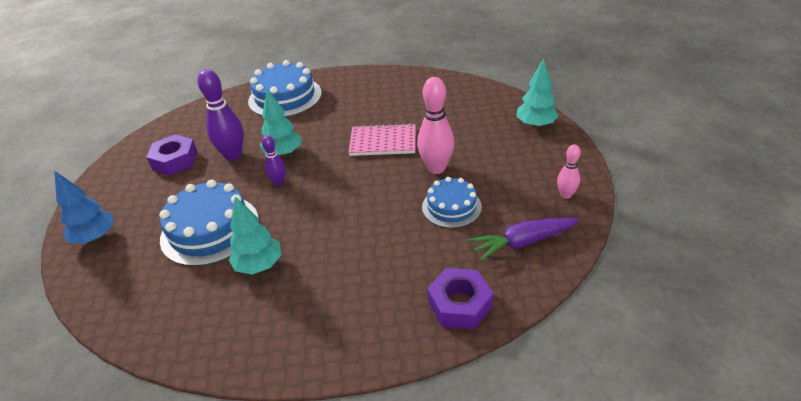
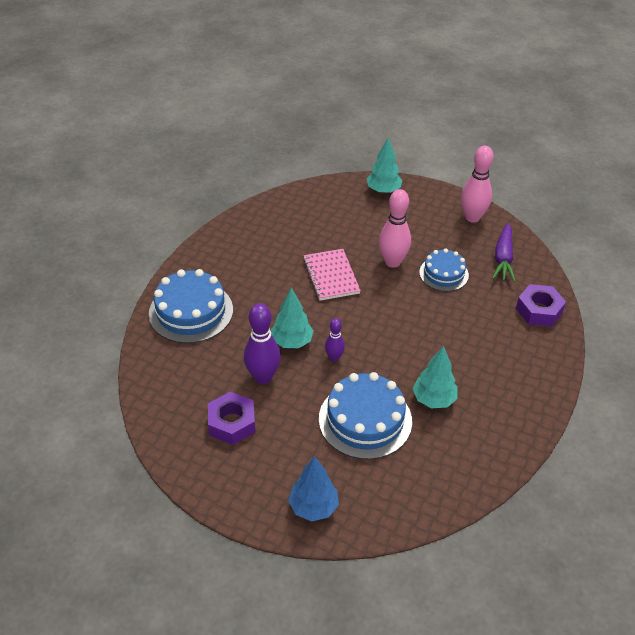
camera: 65 degrees left, 5 degrees up
(383, 142) = (331, 276): pink notebook -> pink notebook turned 45 degrees counterclockwise
(565, 195) = (472, 217): pink bowling pin -> pink bowling pin, size x1.79

